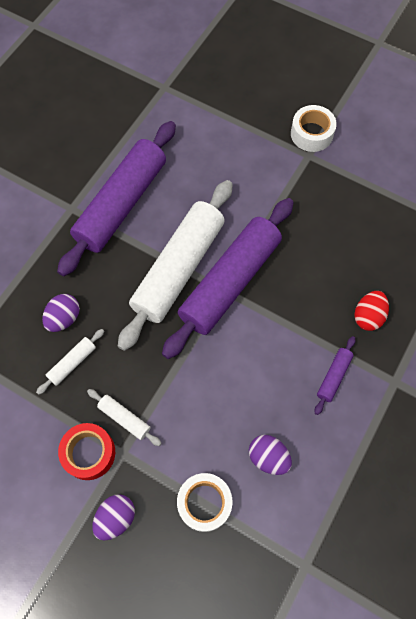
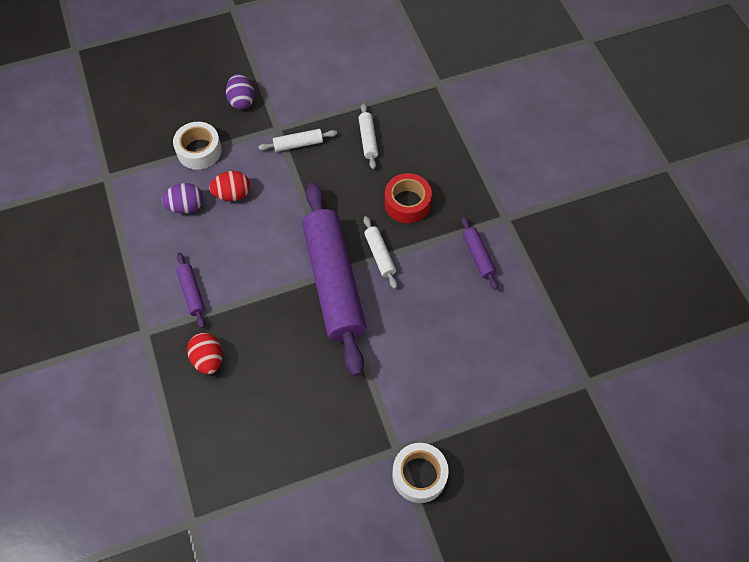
camera: 130 degrees right, 5 degrees down
(64, 318) = (408, 155): purple egg -> none
(89, 453) = (296, 111): red tape -> red tape (407, 203)
(121, 204) = (478, 256): purple rolling pin -> purple rolling pin, size x0.41
(178, 268) = (380, 255): white rolling pin -> white rolling pin, size x0.41
(222, 428) = (232, 194): none -> red egg

